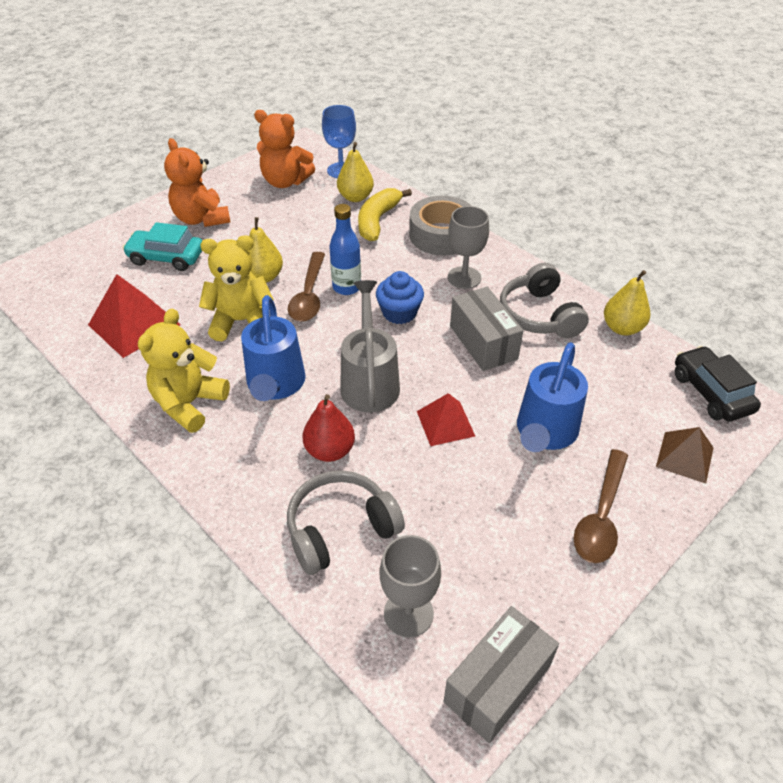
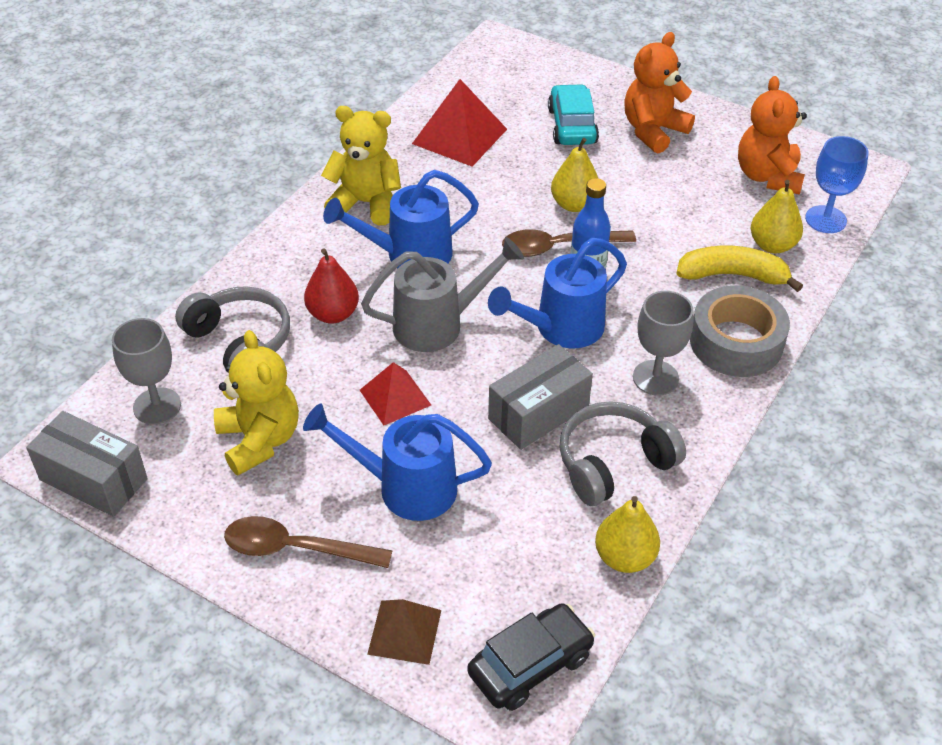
camera: 75 degrees right, 0 degrees up
(241, 321) = (494, 206): yellow teddy bear -> yellow teddy bear (259, 440)
(399, 313) = (561, 328): blue cupcake -> blue watering can

